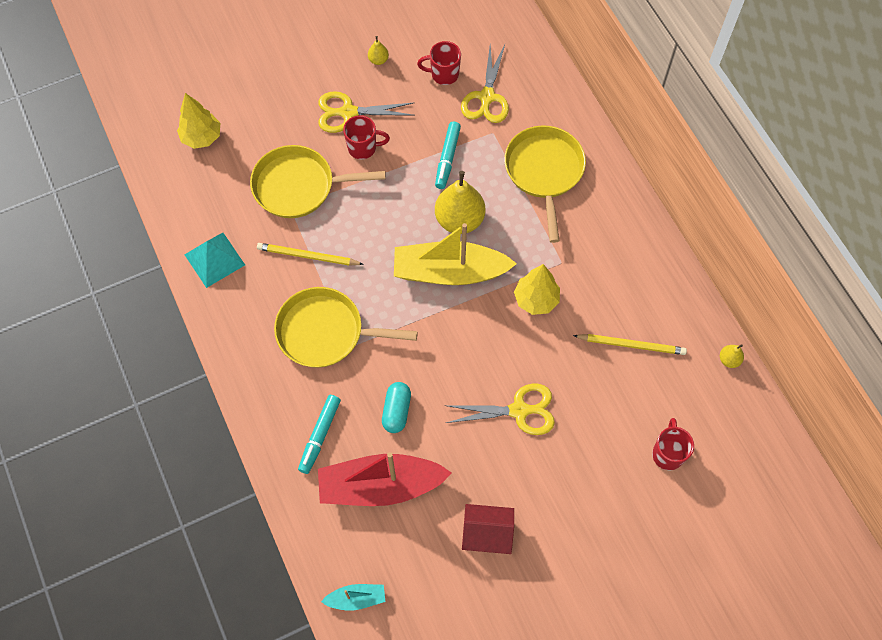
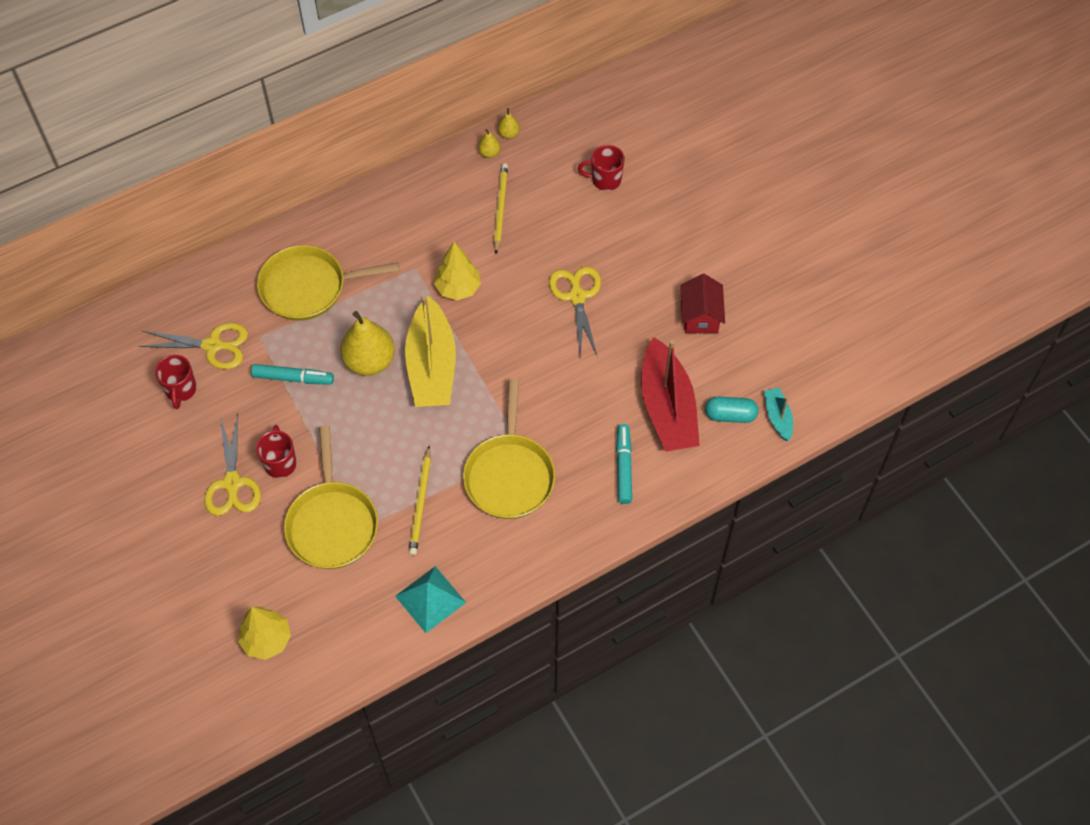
camera: 95 degrees left, 5 degrees down
(320, 436) = (623, 467): turquoise marker -> turquoise marker turned 105 degrees counterclockwise
(378, 60) = (158, 459): yellow pear -> yellow pear (489, 153)
(396, 411) = (589, 401): turquoise capsule -> turquoise capsule (730, 415)

